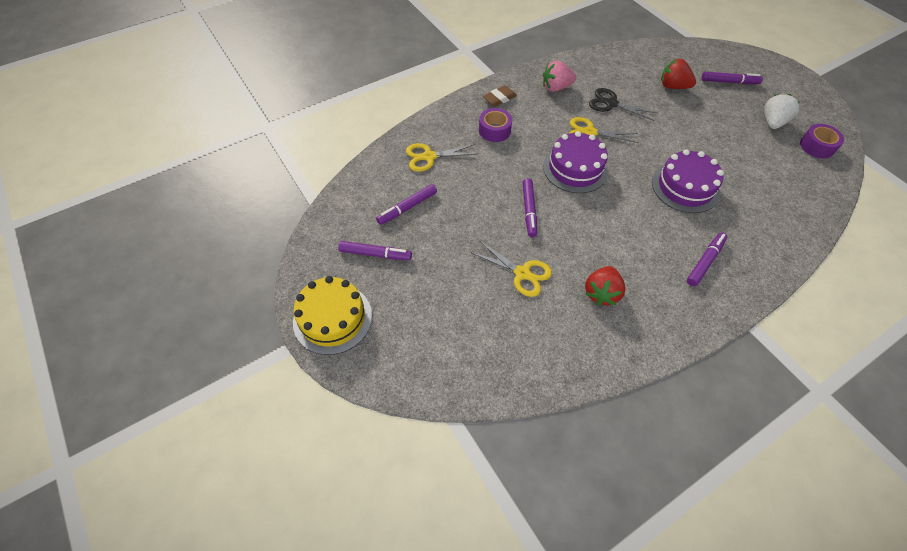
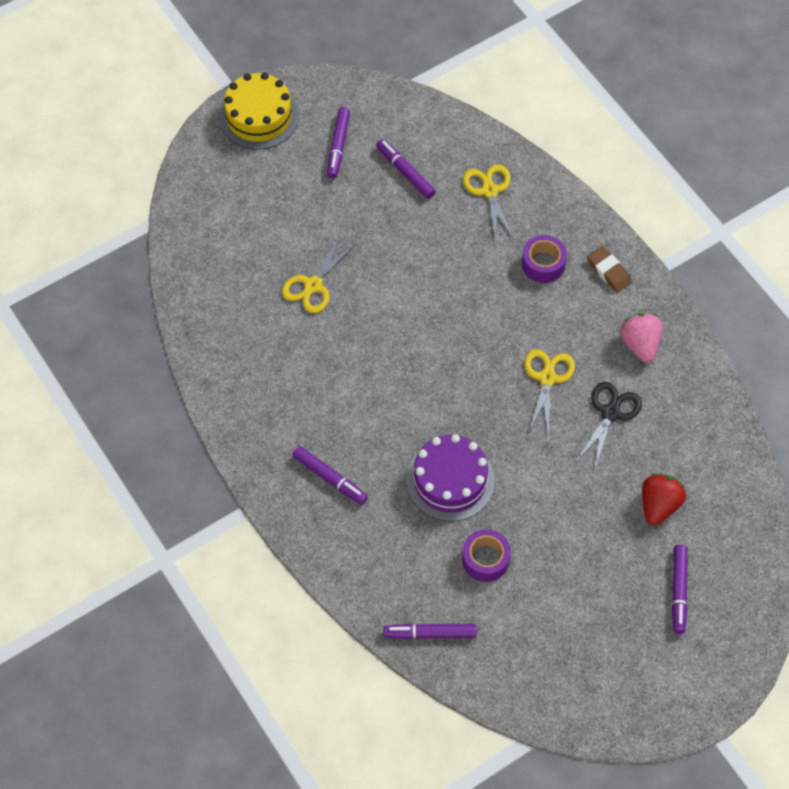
camera: 90 degrees right, 5 degrees up
(529, 210) = (404, 297): purple marker -> purple marker (429, 633)
(575, 168) = (477, 354): purple cake -> none
(601, 293) = (287, 361): red strawberry -> none
(772, 122) = (587, 630): white strawberry -> none
(817, 146) = (539, 678): purple tape -> purple tape (485, 559)

